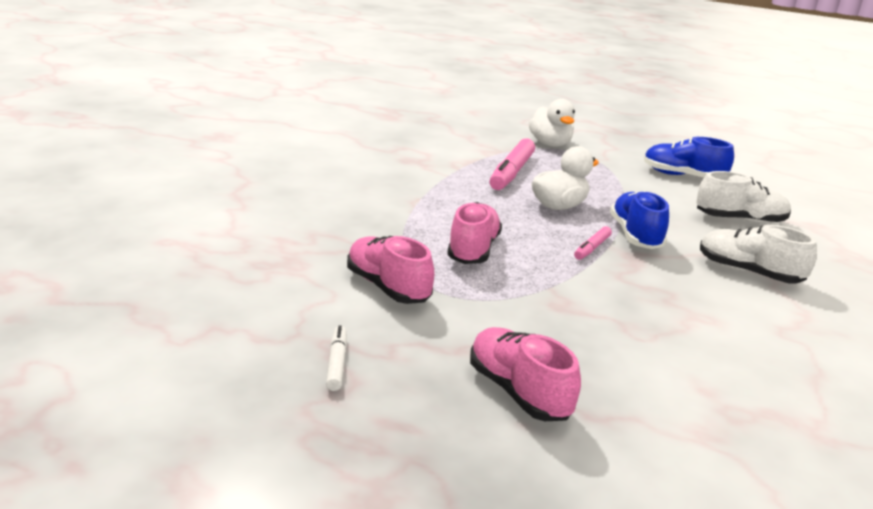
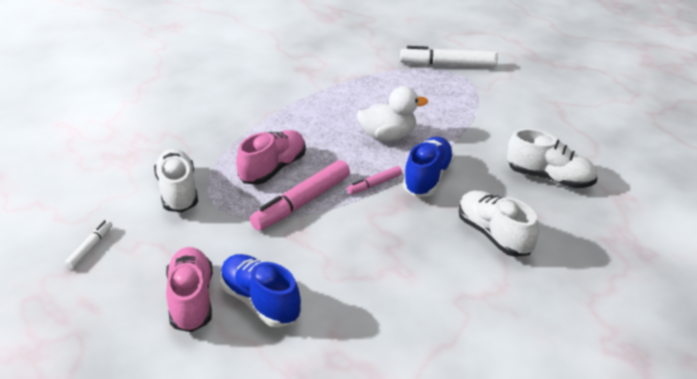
camera: 25 degrees right, 10 degrees up
(388, 287) = (178, 192): pink shoe -> white shoe
(512, 172) = (381, 94): pink marker -> pink marker (302, 202)
(550, 144) = (448, 65): white duck -> white marker
(682, 176) = (545, 119): blue shoe -> blue shoe (260, 302)

